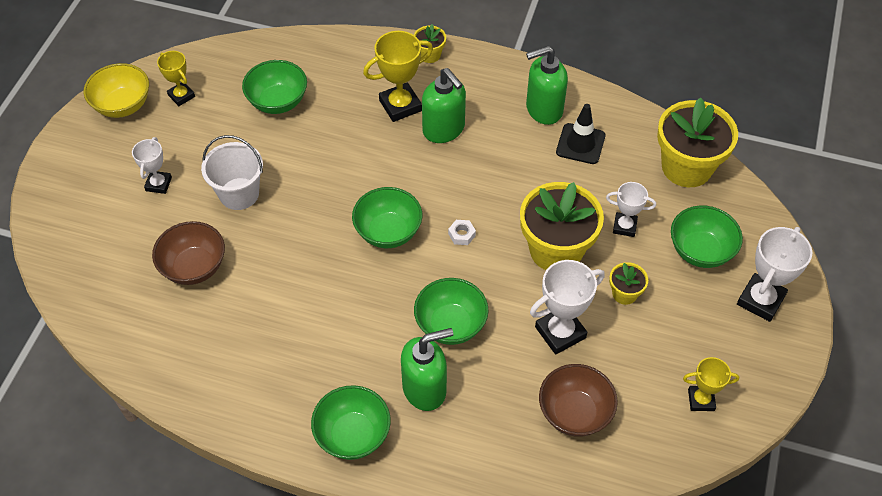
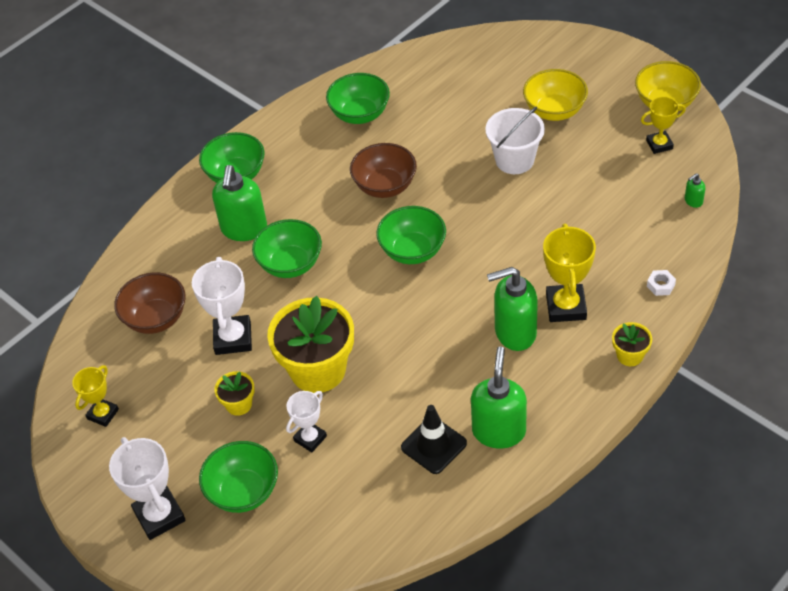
camera: 120 degrees right, 5 degrees down
(158, 184) = (554, 111): white trophy -> yellow bowl
(194, 267) = (450, 117): brown bowl -> brown bowl (385, 186)
(245, 57) = (693, 201): none -> green soap dispenser
(278, 102) = (617, 212): green bowl -> green bowl (360, 114)
(461, 235) = (378, 303): white nut -> white nut (660, 285)
(686, 167) = (349, 533): yellow flower pot -> none

